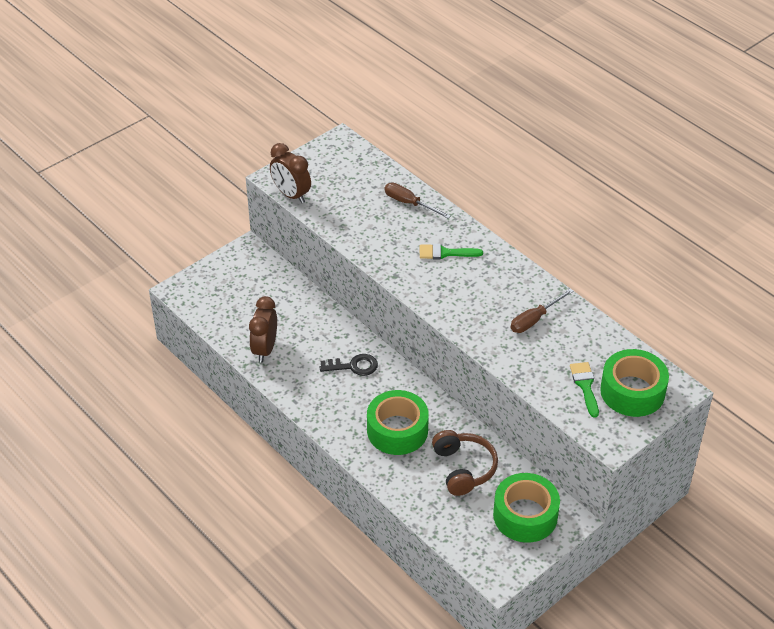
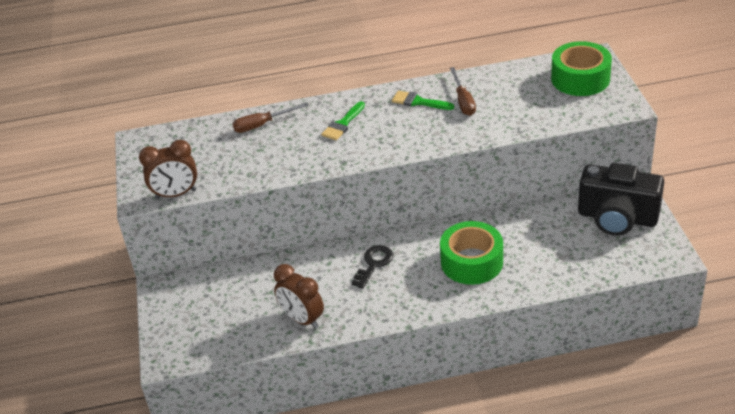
camera: 55 degrees left, 5 degrees down
(464, 468) = (543, 235): brown headphones -> none
(525, 515) = (617, 217): green tape -> black camera
(585, 386) = (557, 100): green brush -> green brush (418, 102)

